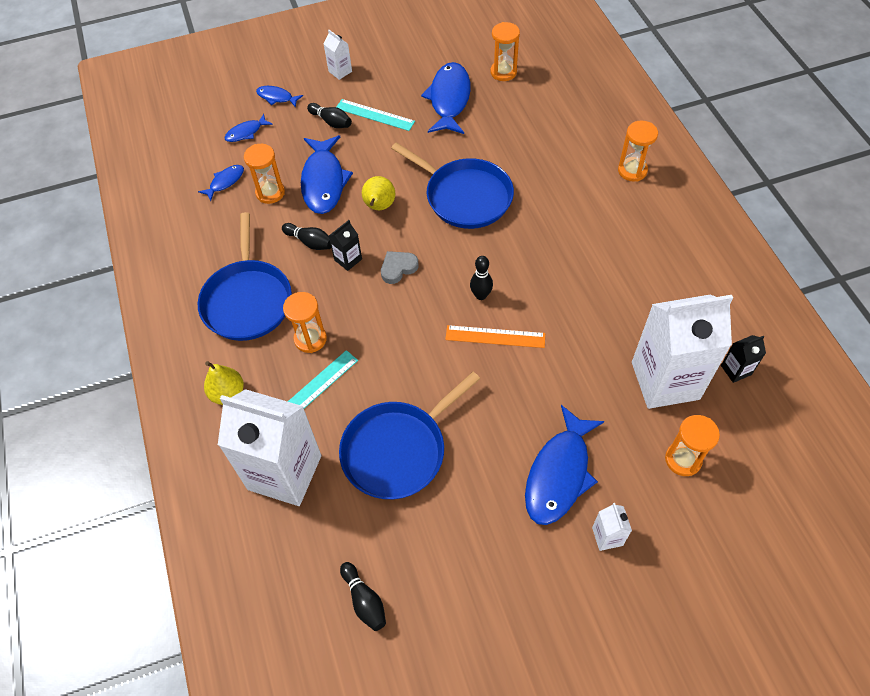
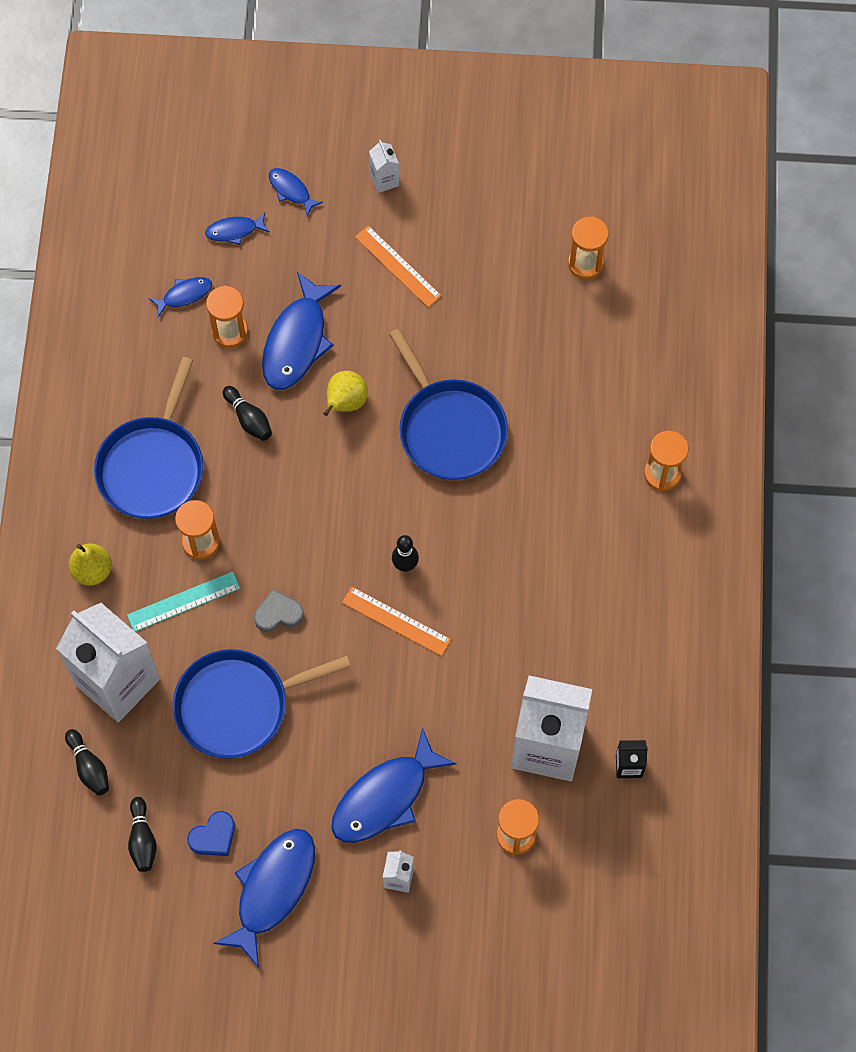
camera: 20 degrees right, 10 degrees up
(331, 122) = (341, 256): black bowling pin -> black bowling pin (89, 767)
(348, 259) = (281, 459): black carton -> none
(375, 115) = (398, 266): turquoise ruler -> orange ruler
(398, 268) = (331, 493): grey heart -> grey heart (278, 614)
(428, 570) = (213, 836): none -> blue heart
(449, 99) = (498, 279): blue fish -> blue fish (272, 890)

